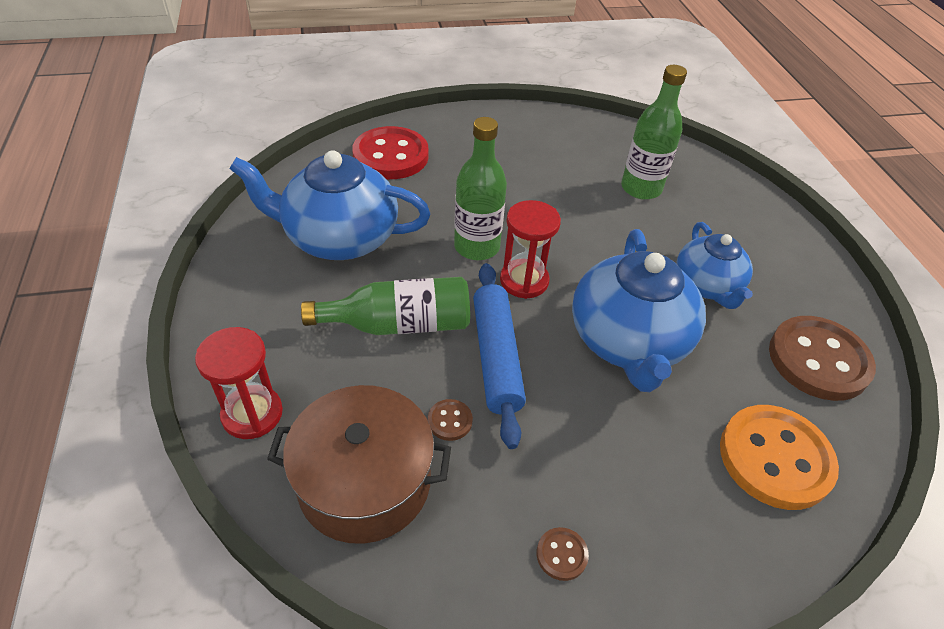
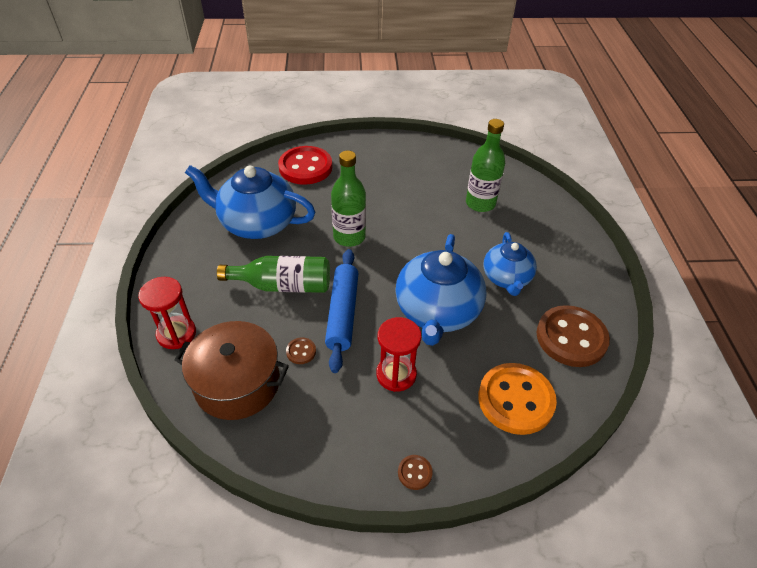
camera: 10 degrees right, 0 degrees up
(524, 281) = (376, 263): red hourglass -> red hourglass (396, 374)
(561, 554) = (351, 442): brown button -> brown button (414, 473)

